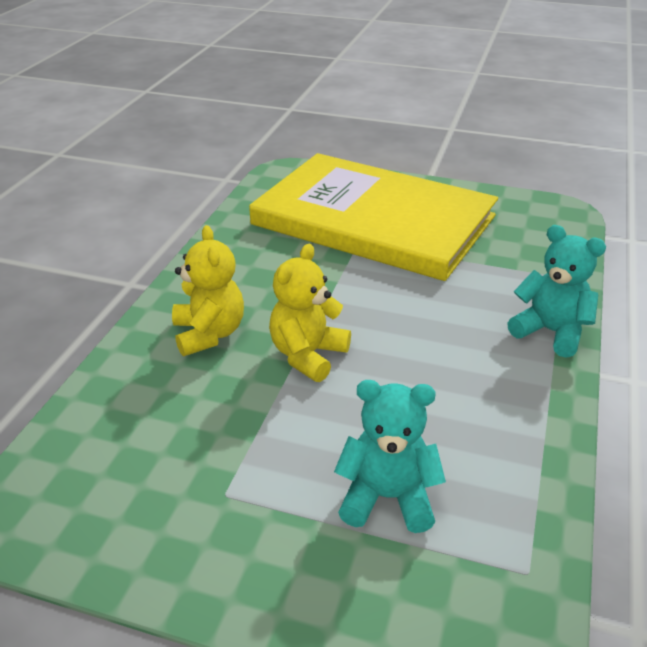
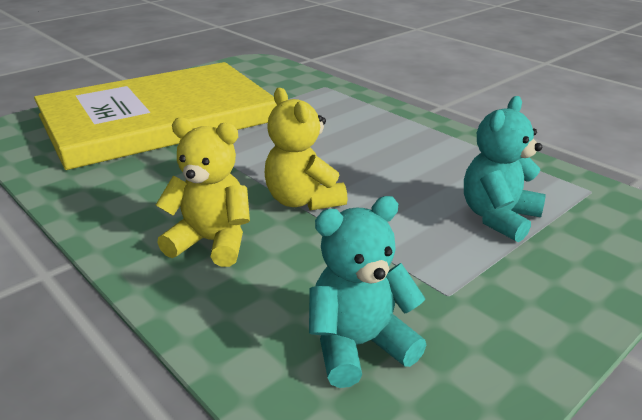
camera: 60 degrees left, 5 degrees down
(550, 332) = (376, 108): turquoise teddy bear -> turquoise teddy bear (359, 345)

